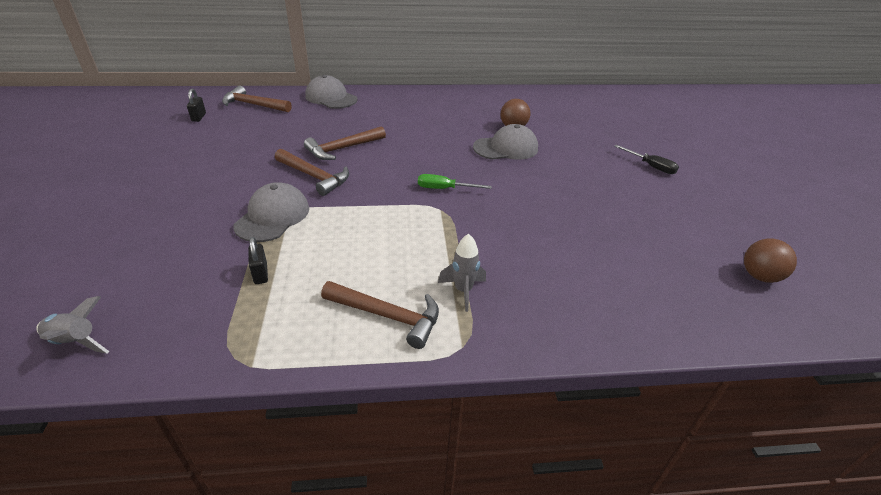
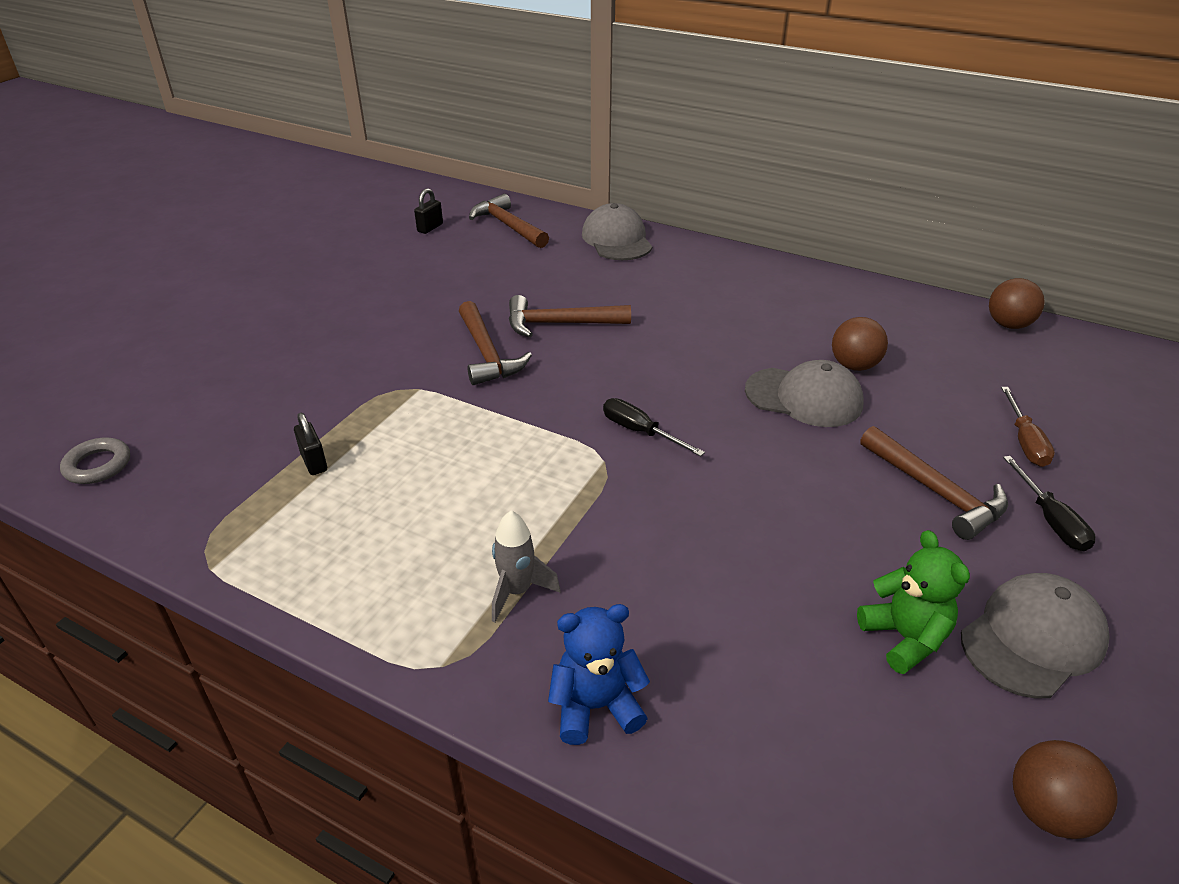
camera: 35 degrees right, 0 degrees up
(76, 342) = (98, 465): grey rocket -> grey ring
(260, 274) = (314, 462): black padlock -> black padlock turned 45 degrees counterclockwise
(272, 216) = (391, 392): grey cap -> grey cap (1032, 638)
(387, 316) = (395, 580): brown hammer -> brown hammer (935, 491)
(444, 189) = (640, 432): green screwdriver -> black screwdriver
(558, 93) = (1008, 325): none -> brown ball
(559, 326) = (595, 706): none -> blue teddy bear
(611, 138) = (1024, 441): none -> brown screwdriver
(649, 234) = (904, 638): none -> green teddy bear

